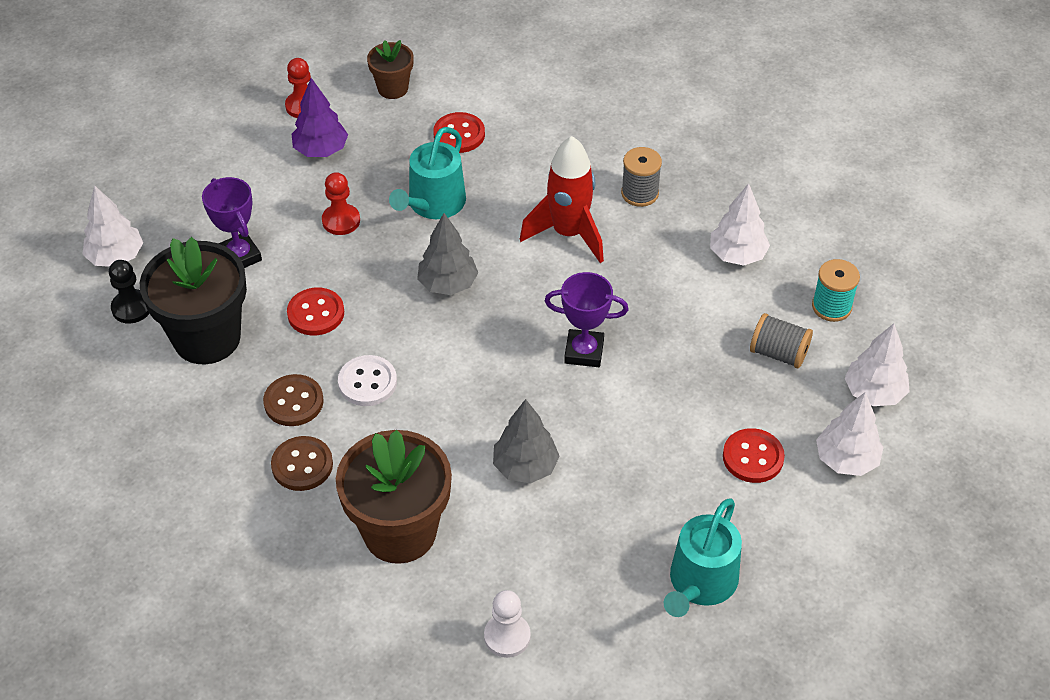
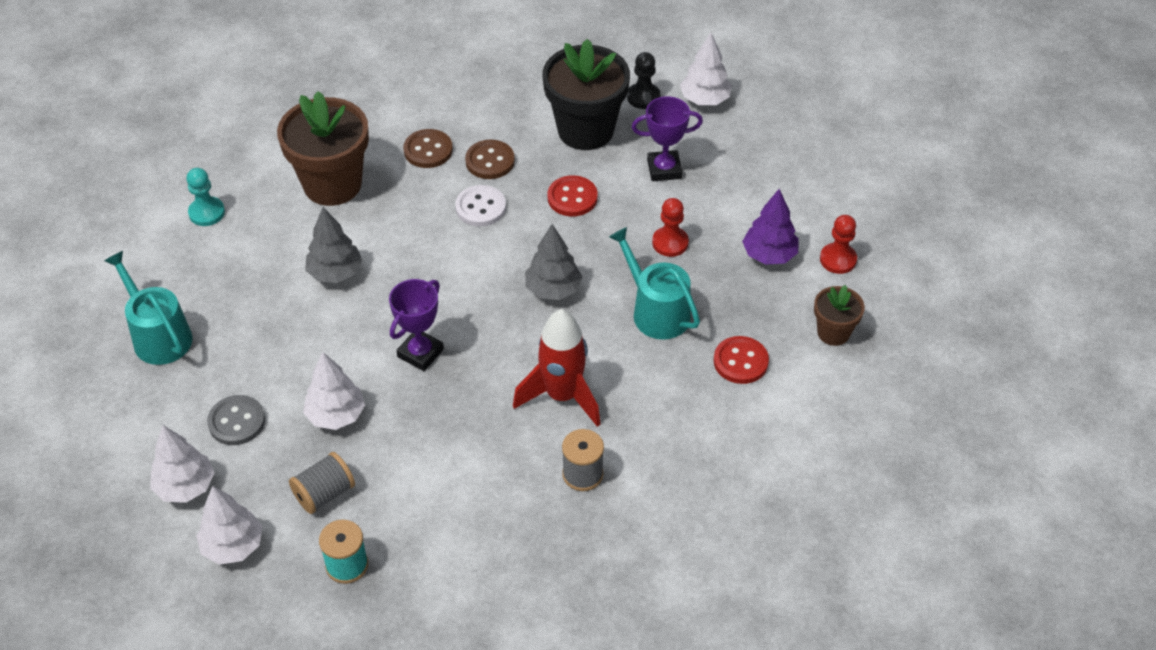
camera: 115 degrees right, 0 degrees up
(507, 636) = (207, 212): white pawn -> turquoise pawn
(737, 255) = (456, 518): white tree -> white tree (336, 415)
(753, 457) = (236, 421): red button -> grey button

